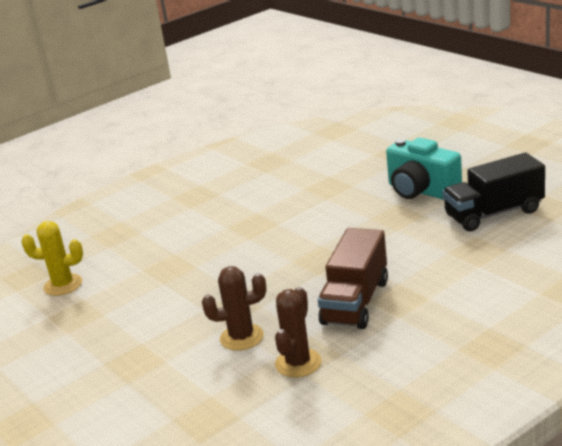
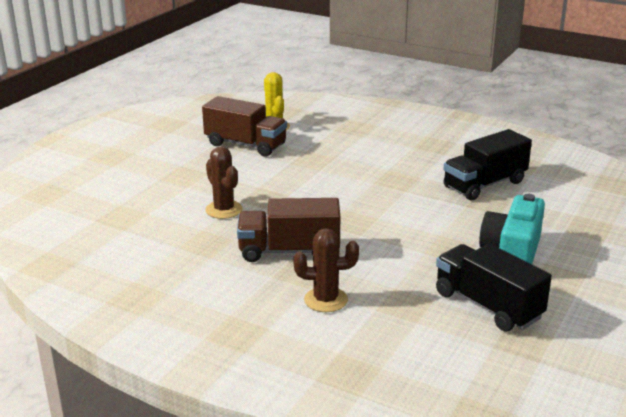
camera: 65 degrees right, 0 degrees up
(92, 309) = (245, 145): none -> brown truck
(295, 183) = (484, 184): none -> black truck
(298, 363) = (194, 240): brown cactus -> brown cactus (326, 300)

